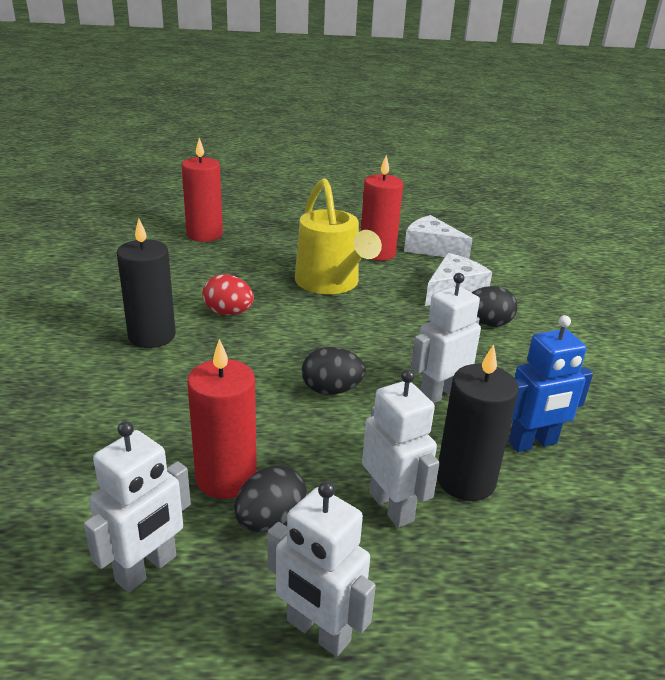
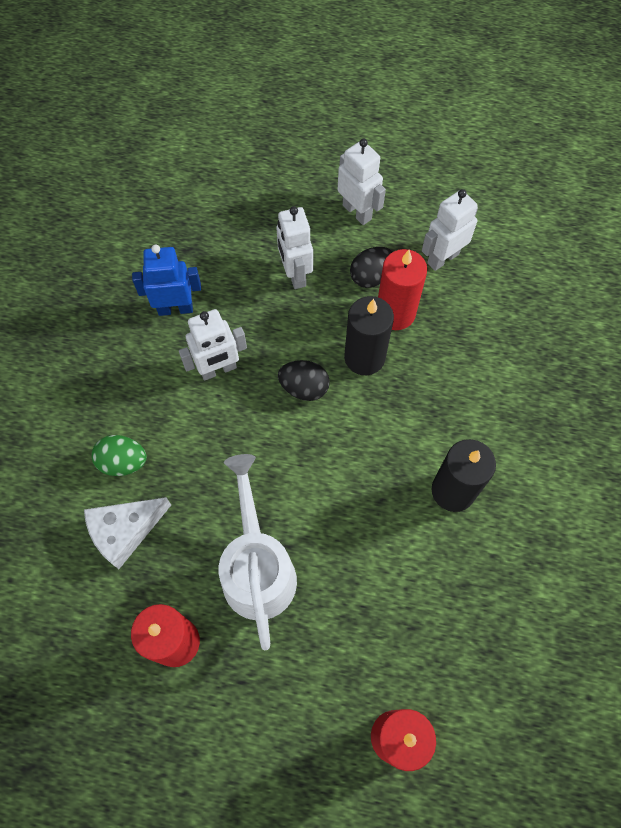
camera: 165 degrees left, 35 degrees up
(228, 313) = (378, 522): red egg -> none
(330, 284) = (258, 568): yellow watering can -> white watering can
(431, 248) = (99, 646): white cheese -> none
(465, 480) = (239, 286): black candle -> black candle (364, 357)
(487, 323) = (123, 462): black egg -> green egg

